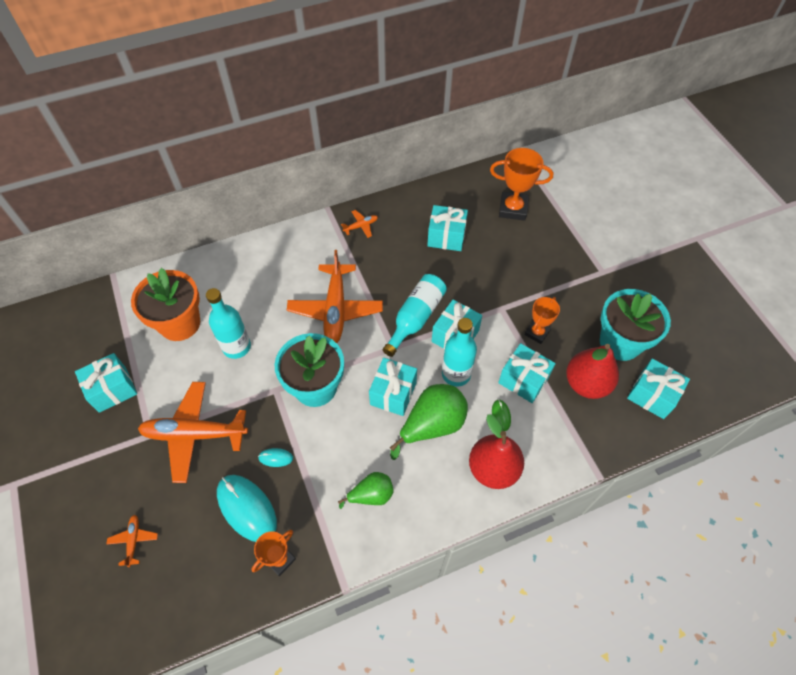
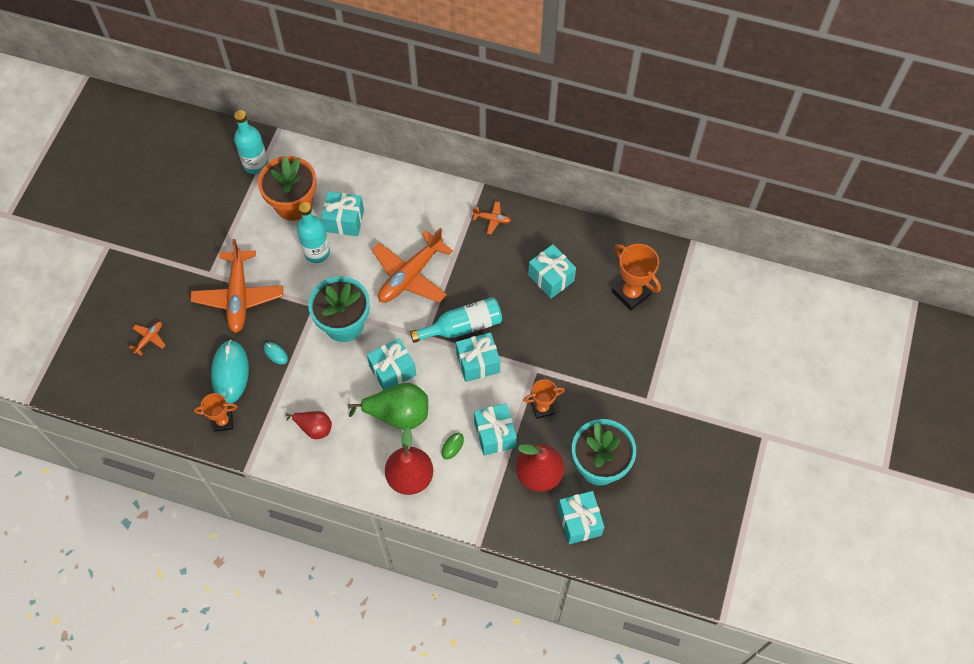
camera: 40 degrees right, 5 degrees up
(112, 389) = (212, 223): turquoise gift -> turquoise gift (344, 221)
(194, 434) = (238, 296): orange plane -> orange plane turned 135 degrees counterclockwise
(371, 495) = (314, 428): green pear -> red pear
(456, 374) = (450, 391): turquoise bottle -> turquoise bottle (256, 164)

